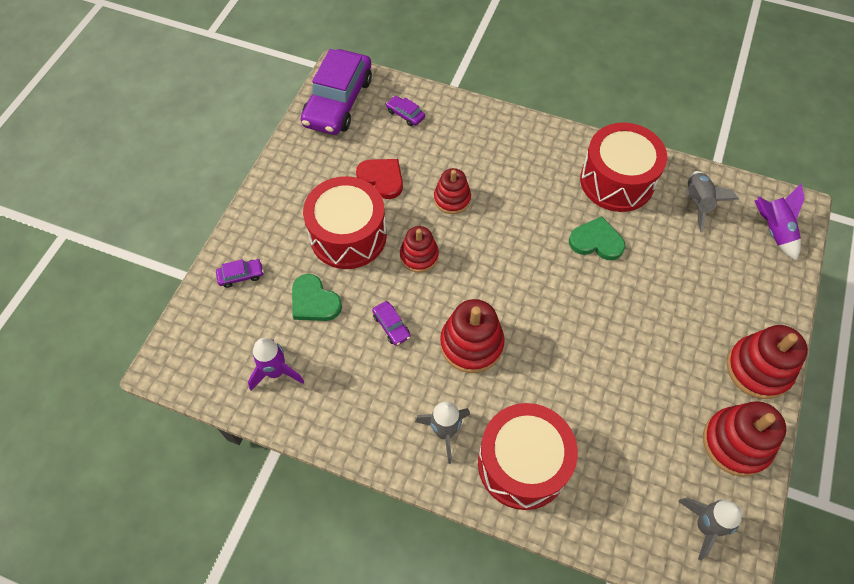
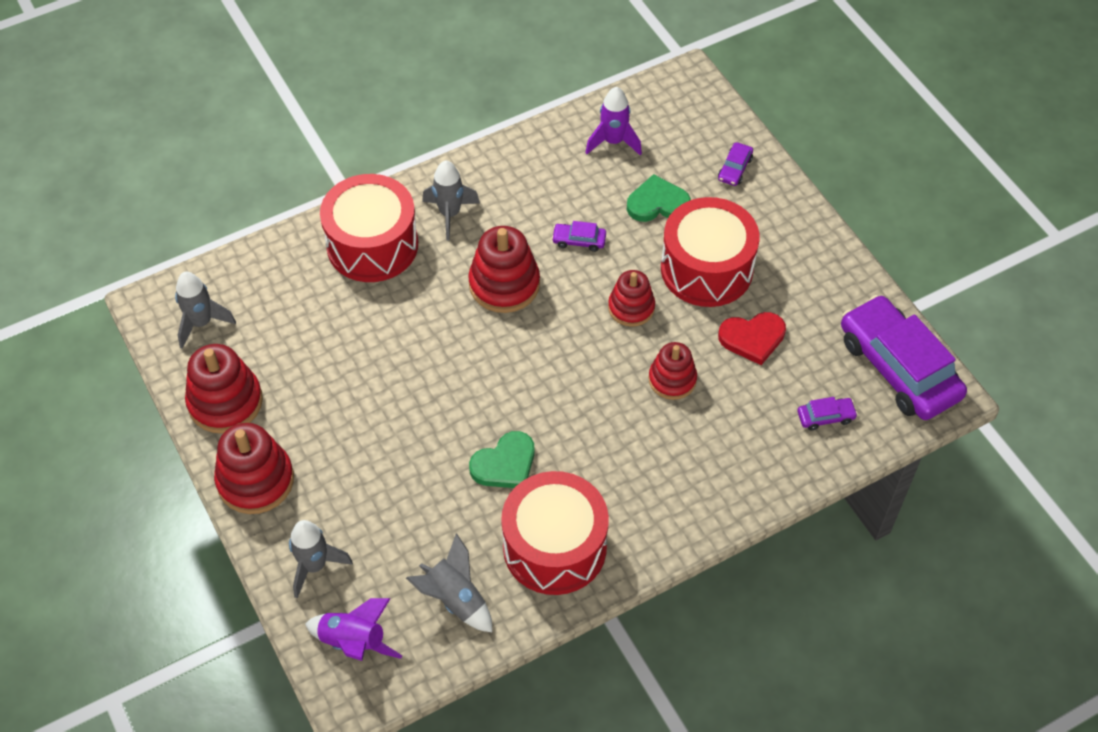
camera: 130 degrees right, 5 degrees down
(762, 287) = (314, 566): none -> grey rocket

